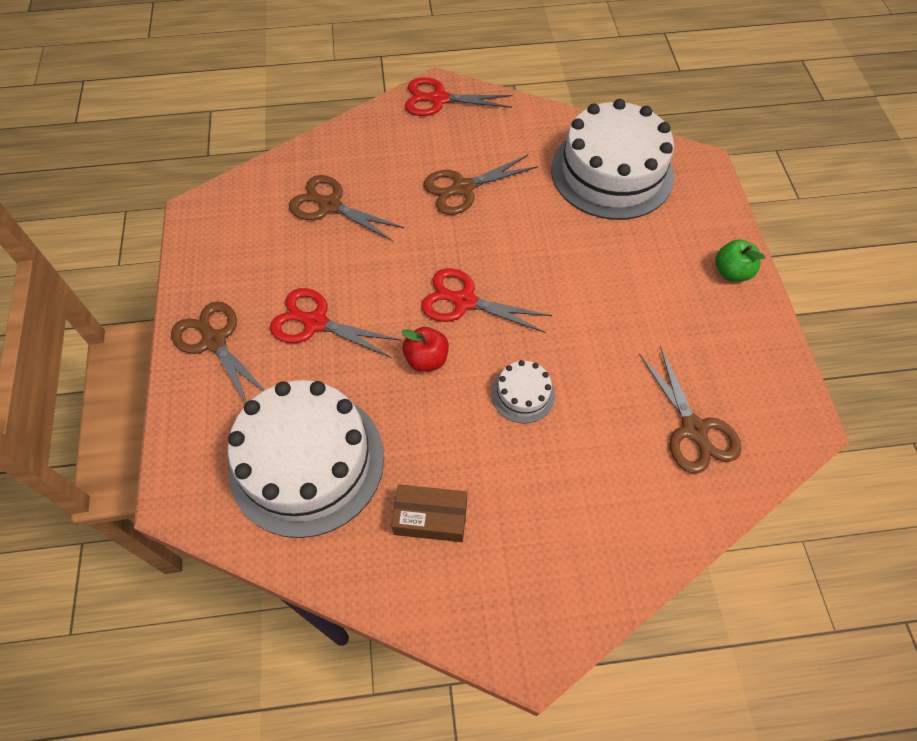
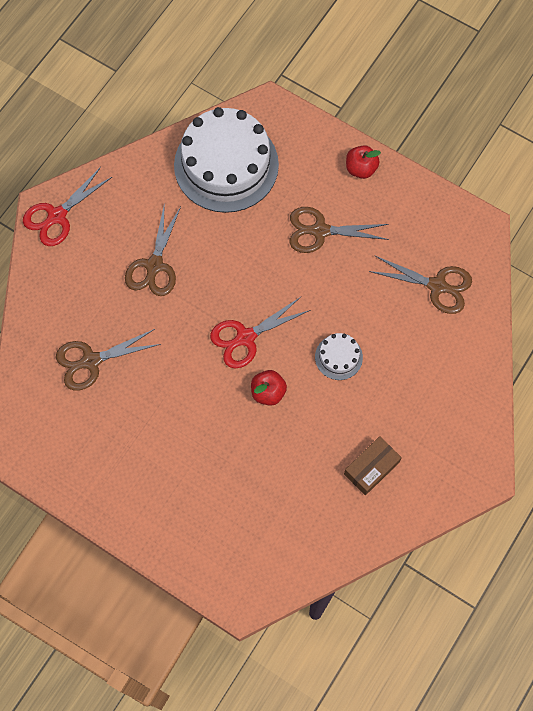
camera: 50 degrees left, 10 degrees up
(214, 341) = (142, 510): brown scissors -> brown scissors (320, 231)
(307, 461) = (279, 511): white cake -> none
(315, 322) = (182, 438): red scissors -> none
(731, 272) = (361, 168): green apple -> red apple

